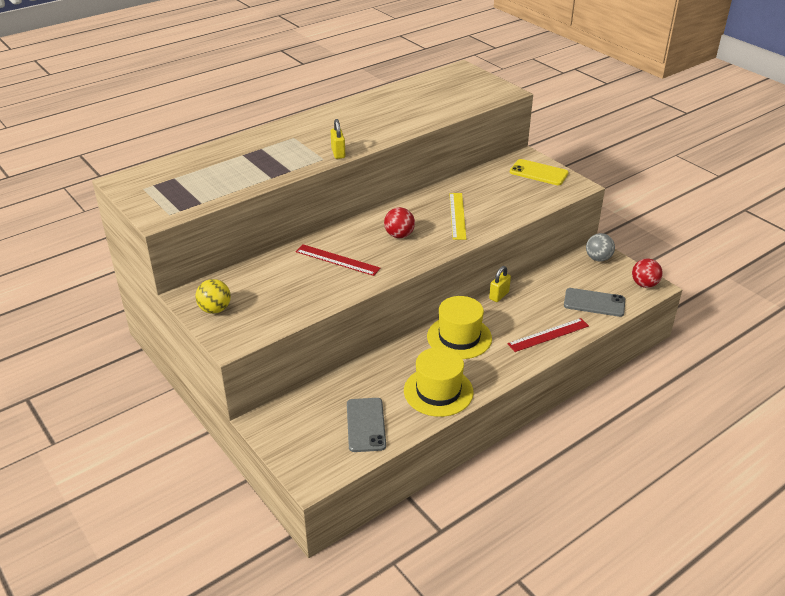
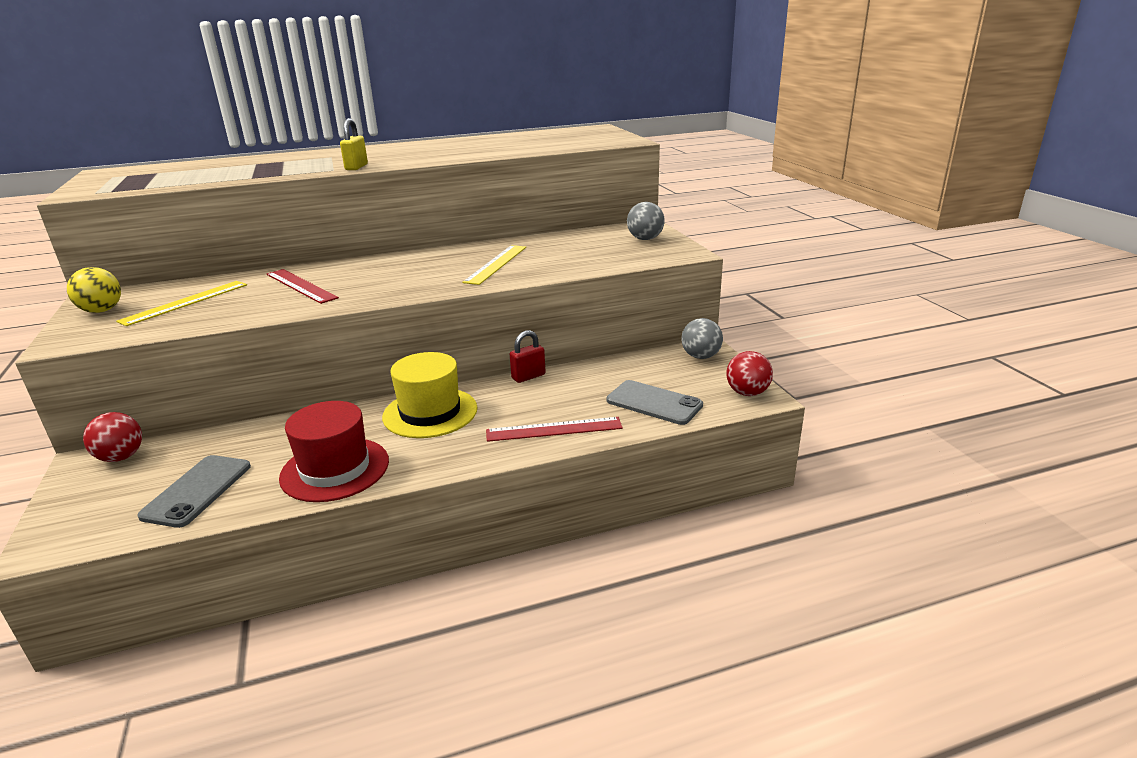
camera: 20 degrees right, 10 degrees down
(269, 291) = (185, 302): none -> yellow ruler
(399, 235) = (403, 273): red ball -> red ball (121, 457)
(438, 391) = (335, 469): yellow hat -> red hat
(499, 295) = (528, 376): yellow padlock -> red padlock
(538, 173) = (645, 239): yellow phone -> grey ball

